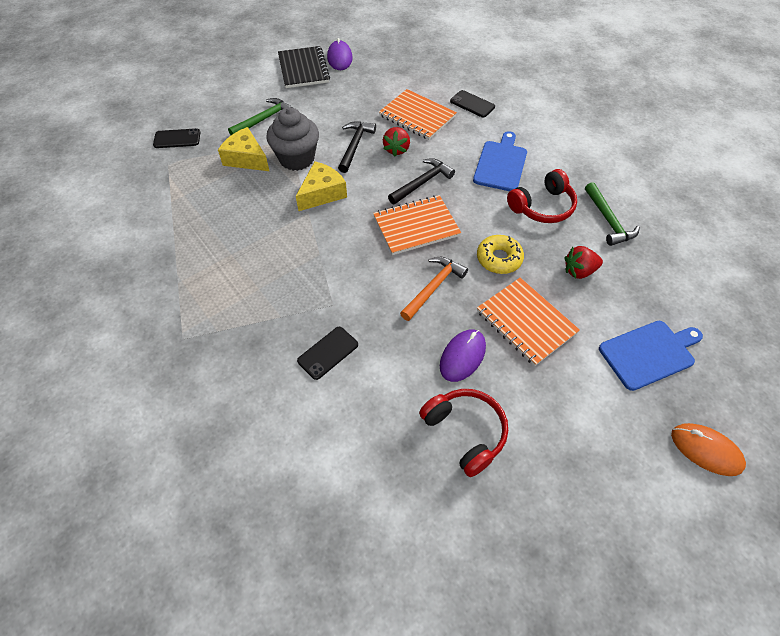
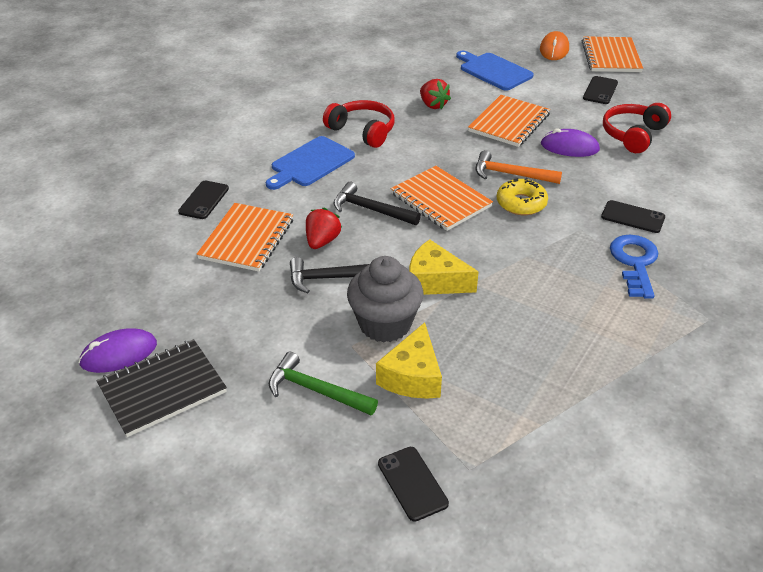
camera: 110 degrees left, 15 degrees down
(271, 322) = (634, 262): none -> blue key
(396, 149) = (322, 241): red strawberry -> red strawberry turned 60 degrees counterclockwise
(499, 259) = (448, 145): yellow donut -> yellow donut (521, 203)
(501, 164) = (310, 163): blue cutting board -> blue cutting board turned 45 degrees counterclockwise
(578, 450) = (600, 90): none -> black phone
(608, 220) = (360, 97): green hammer -> none
(676, 517) = (611, 56): none -> orange notebook

